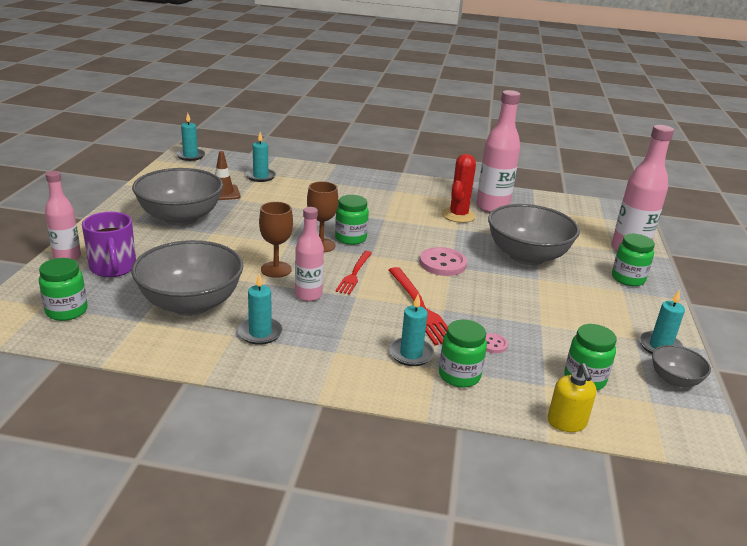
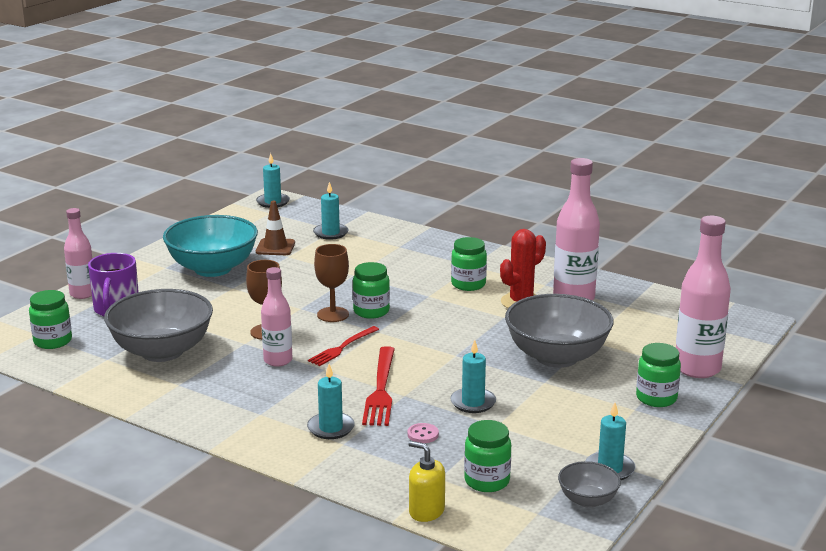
camera: 25 degrees right, 5 degrees down
(180, 218) = (213, 268): grey bowl -> turquoise bowl
(260, 333) = (204, 386): turquoise candle -> turquoise candle (473, 402)
(442, 263) = (448, 351): pink button -> none
(459, 375) = (360, 454): green jar -> green jar (468, 284)
(566, 422) = (426, 511): yellow soap dispenser -> yellow soap dispenser turned 105 degrees clockwise

